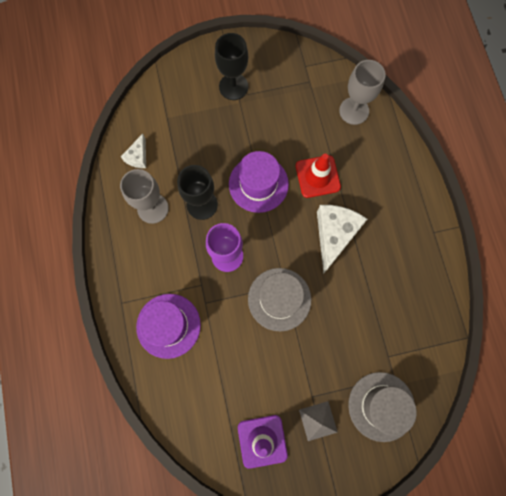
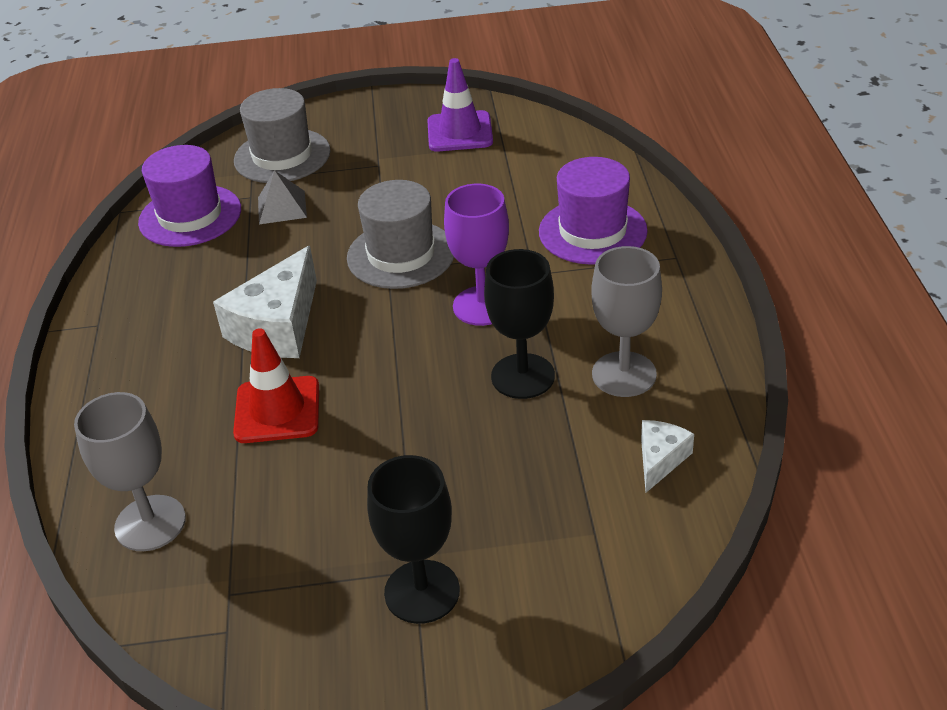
camera: 170 degrees left, 35 degrees down
(258, 184) = (402, 403): purple hat -> purple hat (190, 216)
(318, 421) = (376, 146): grey pyramid -> grey pyramid (282, 207)

